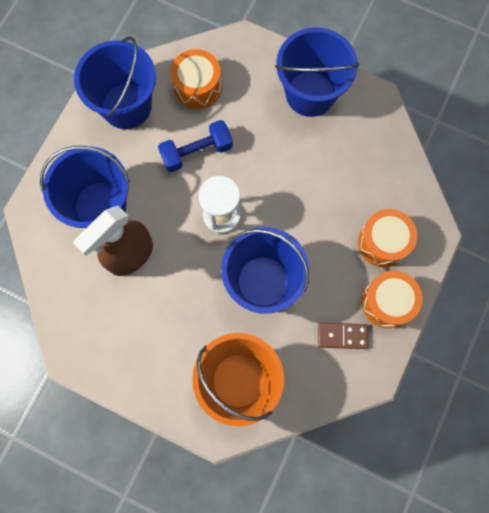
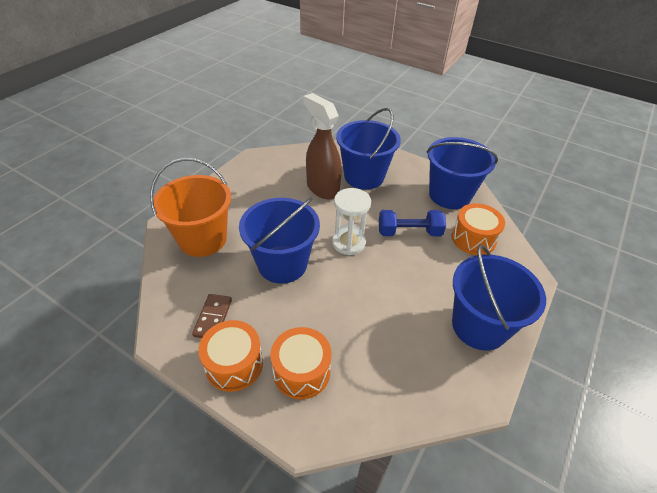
camera: 95 degrees right, 30 degrees down
(196, 152) = (409, 232): blue dumbbell -> blue dumbbell turned 75 degrees counterclockwise

